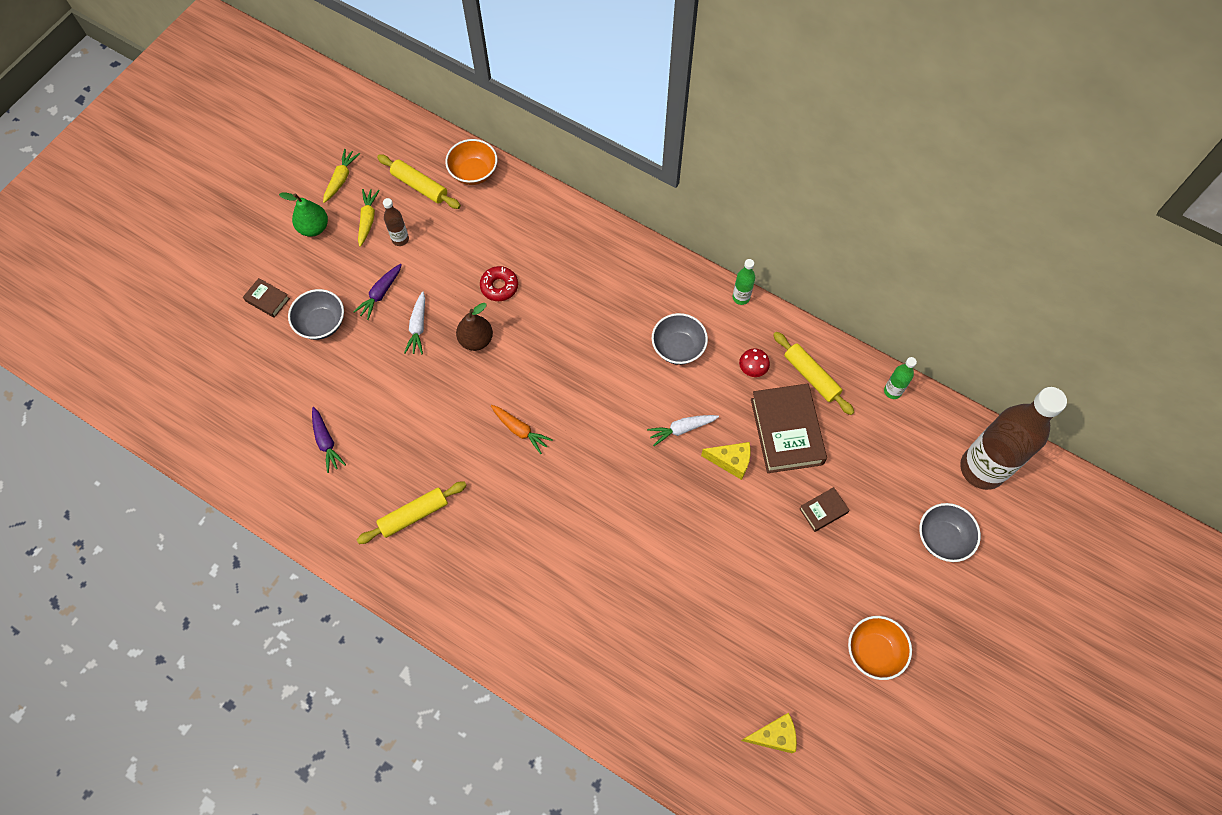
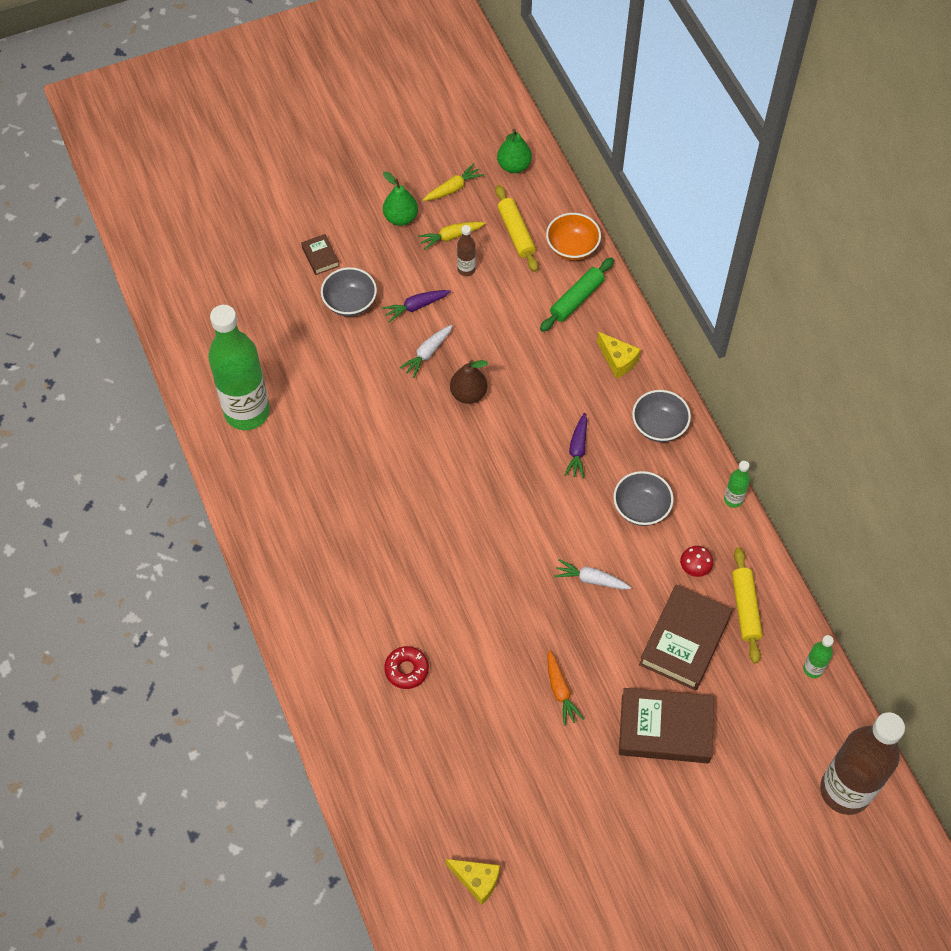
camera: 35 degrees right, 5 degrees down
(298, 470) = (247, 412): none -> green bottle
(326, 442) = (285, 403): purple carrot -> purple carrot (577, 449)
(368, 219) = (451, 237): yellow carrot -> yellow carrot turned 150 degrees counterclockwise
(378, 133) = (514, 166): none -> green pear
(413, 515) = (312, 506): yellow rolling pin -> none
(499, 286) = (522, 360): red donut -> red donut (406, 669)
(507, 211) = (577, 299): none -> green rolling pin
(520, 430) = (450, 492): orange carrot -> orange carrot (560, 691)
(731, 461) = (614, 634): yellow cheese -> yellow cheese (618, 360)
(823, 511) = (665, 729): brown book -> brown book, size x2.10
(874, 651) = (618, 874): orange bowl -> none
(942, 538) = (757, 824): grey bowl -> grey bowl (659, 426)

